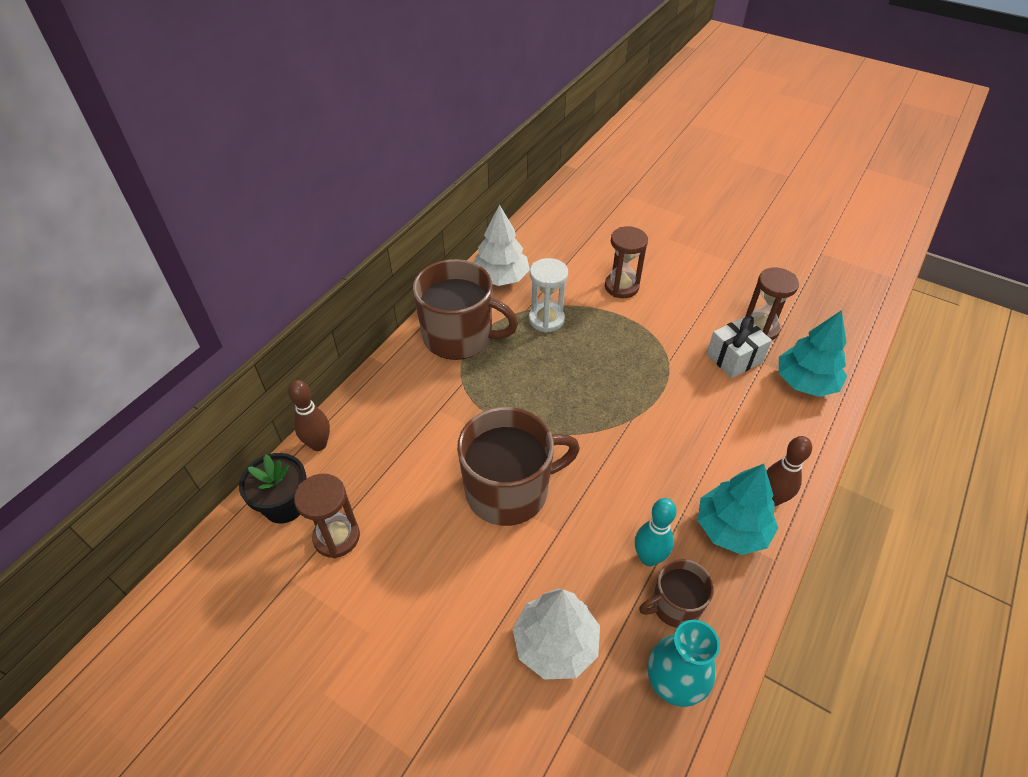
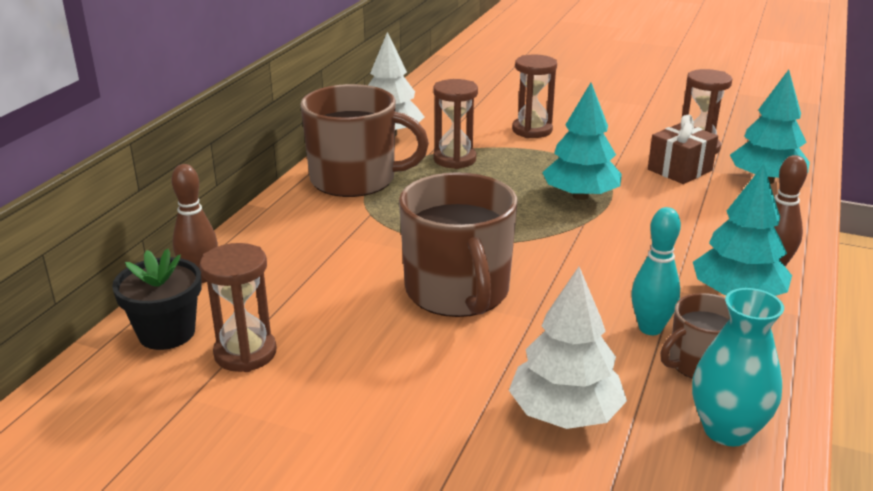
camera: 10 degrees left, 20 degrees down
(509, 490) = (458, 292): brown mug -> brown mug turned 105 degrees clockwise
(546, 319) = (454, 159): white hourglass -> brown hourglass
(639, 382) = (580, 196): none -> turquoise tree
(734, 358) = (680, 170): white gift -> brown gift

